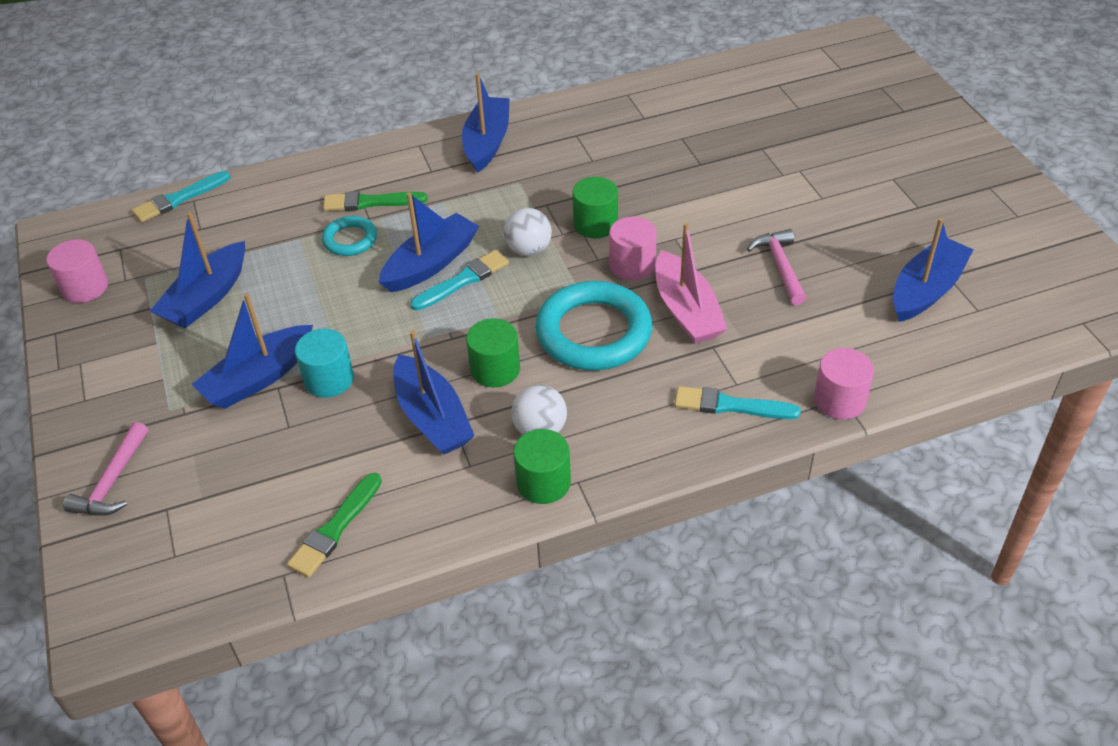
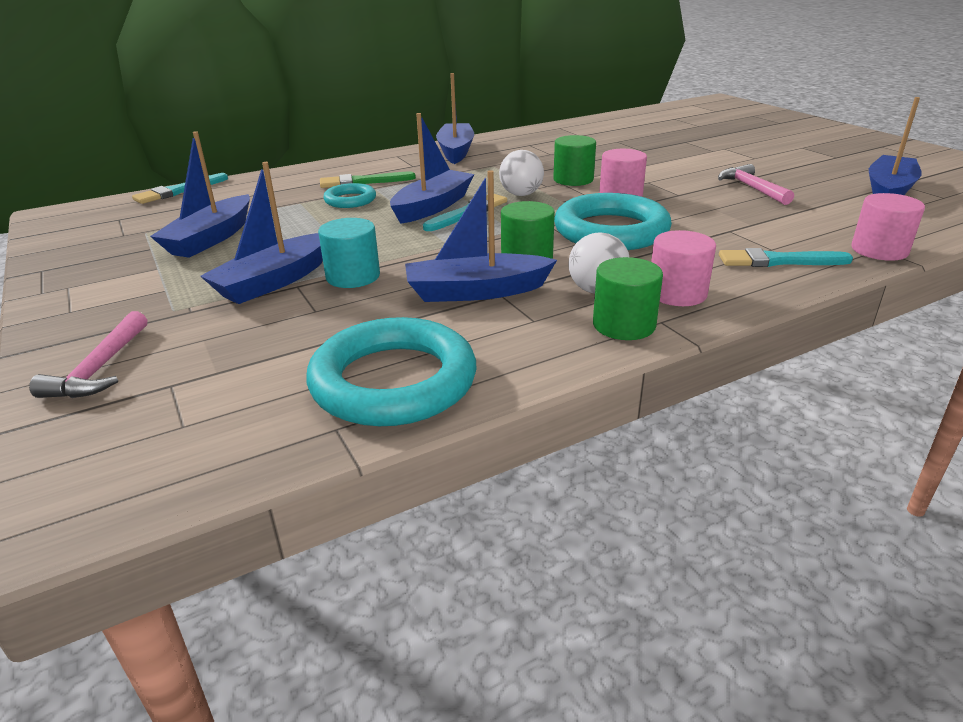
camera: 10 degrees left, 15 degrees down
(85, 287) = (79, 241): pink cylinder -> pink cylinder (677, 293)
(335, 528) = (393, 381): green brush -> turquoise ring
(432, 417) = (476, 291): blue boat -> blue boat turned 120 degrees clockwise
(686, 310) = (689, 214): pink boat -> none

